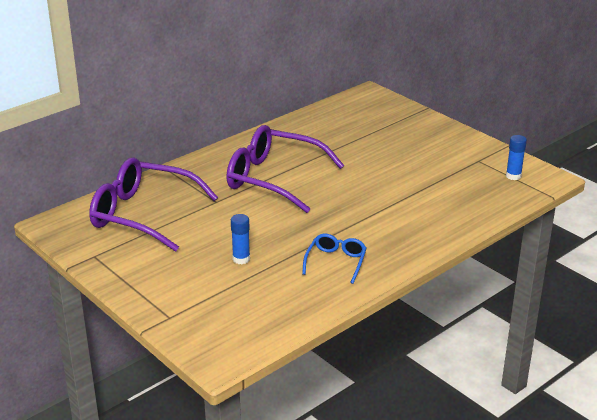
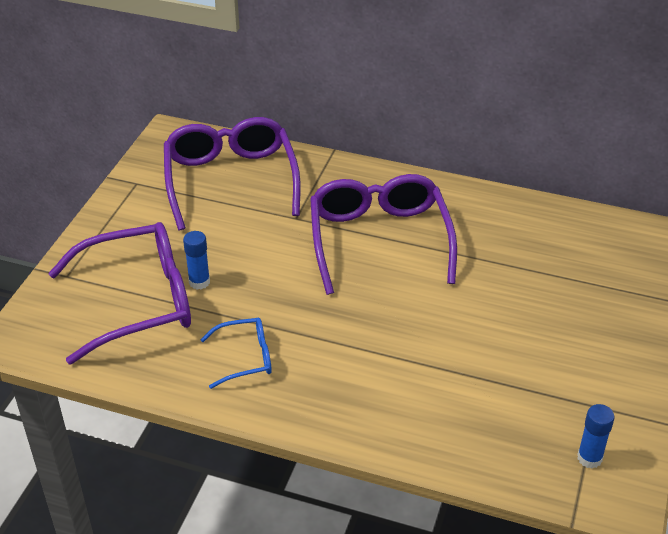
camera: 60 degrees right, 10 degrees up
(235, 291) = (139, 301): none -> purple glasses

